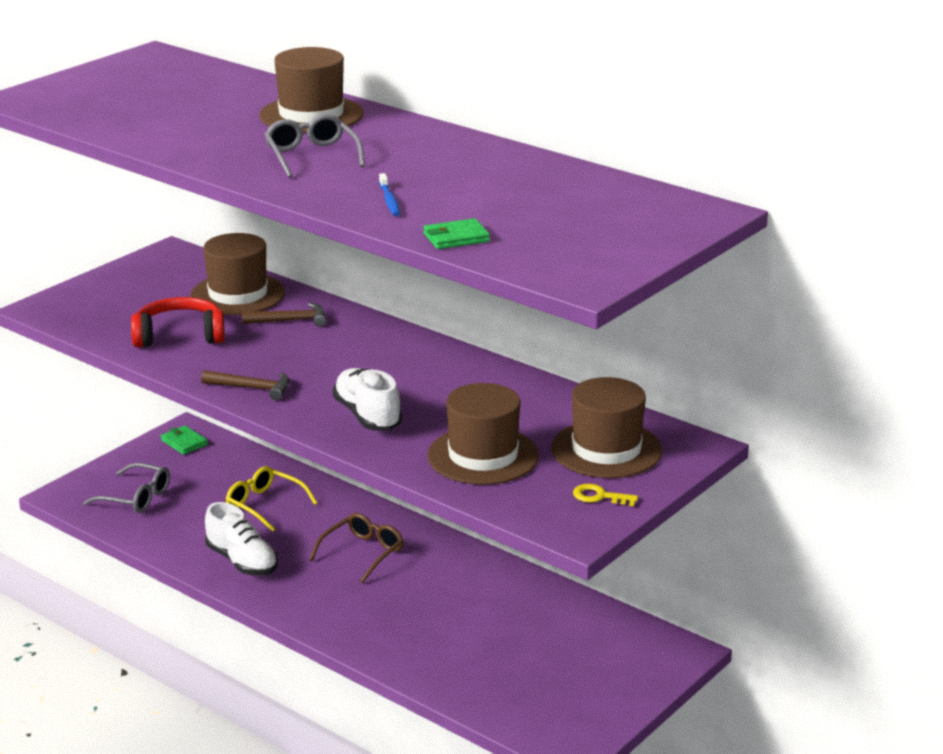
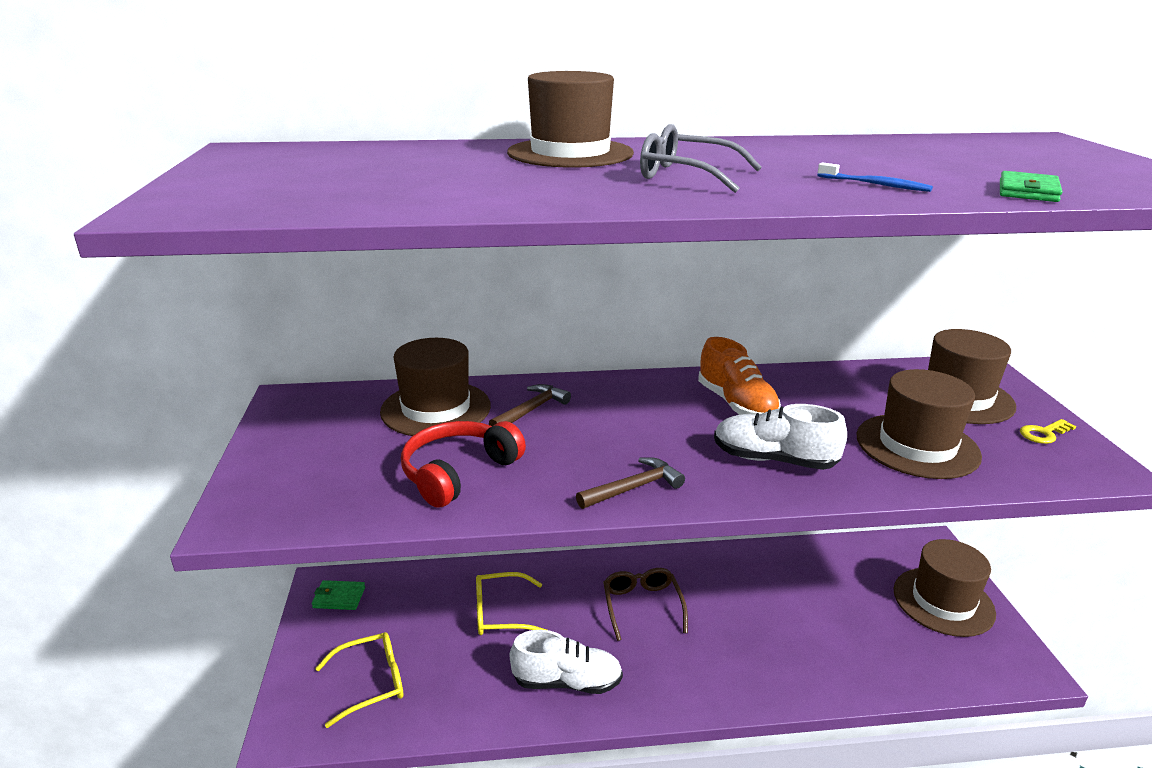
camera: 45 degrees left, 0 degrees up
(135, 497) = (370, 683): grey glasses -> yellow glasses
(428, 377) = (736, 404): none -> orange shoe
(598, 681) = (943, 601): none -> brown hat

